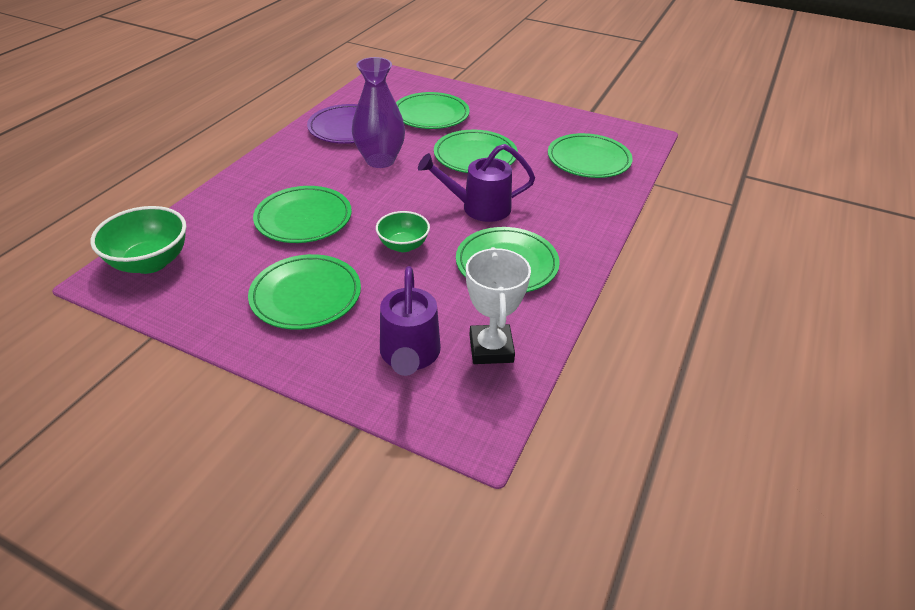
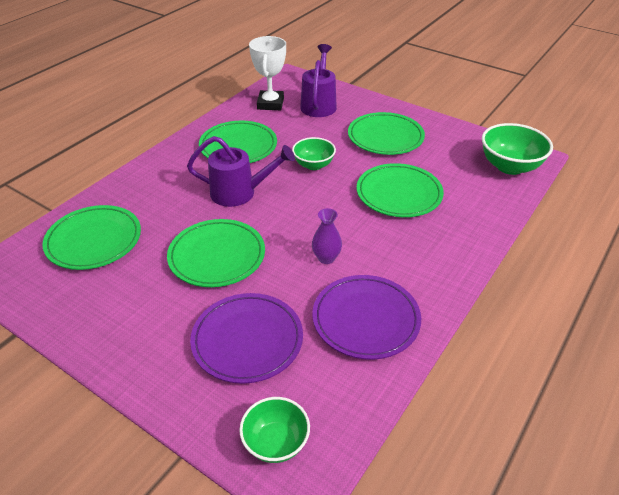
camera: 170 degrees left, 0 degrees up
(380, 160) = (326, 258): purple vase -> purple vase, size x0.51
(401, 83) = (276, 442): none -> green bowl
(431, 115) = (247, 340): green plate -> purple plate

